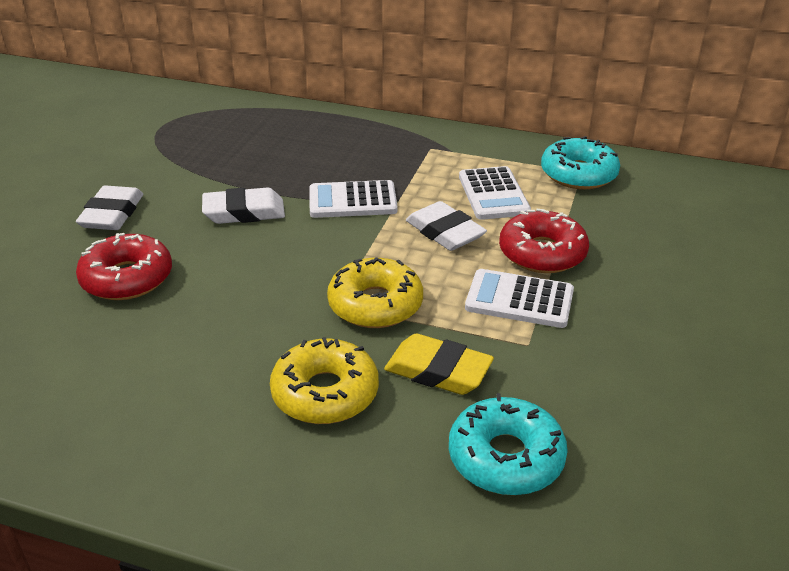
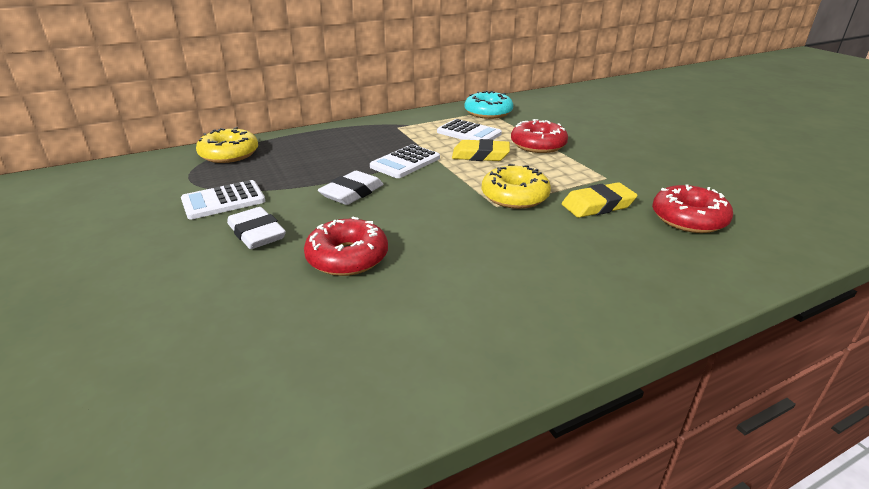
camera: 45 degrees left, 5 degrees down
(325, 393) = (575, 241): yellow donut -> yellow donut (229, 154)
(445, 232) = (480, 155): white eraser -> yellow eraser
(505, 457) = (688, 219): turquoise donut -> red donut
(519, 300) = (567, 165): white calculator -> white calculator (223, 201)

